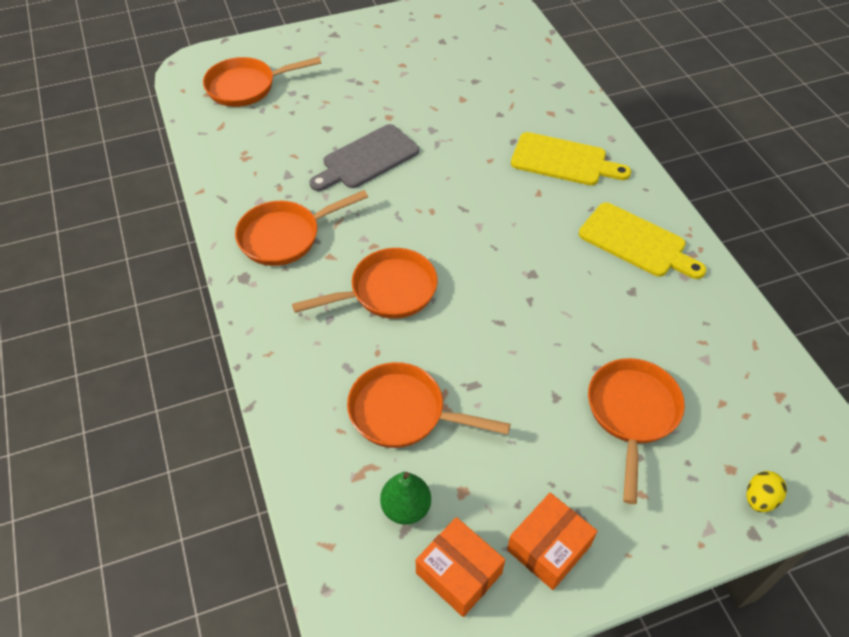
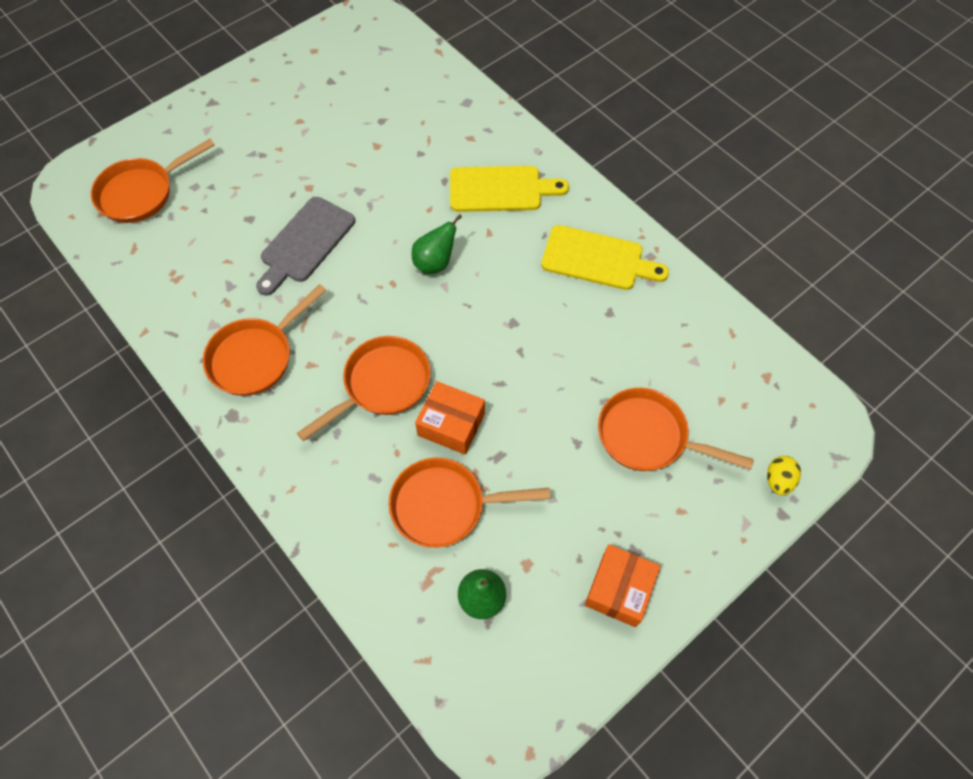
camera: 20 degrees left, 10 degrees up
(459, 573) = (551, 642): orange box -> orange box (451, 424)
(478, 204) = (435, 263): none -> green pear
(632, 414) = (648, 437): orange pan -> orange pan turned 60 degrees counterclockwise

